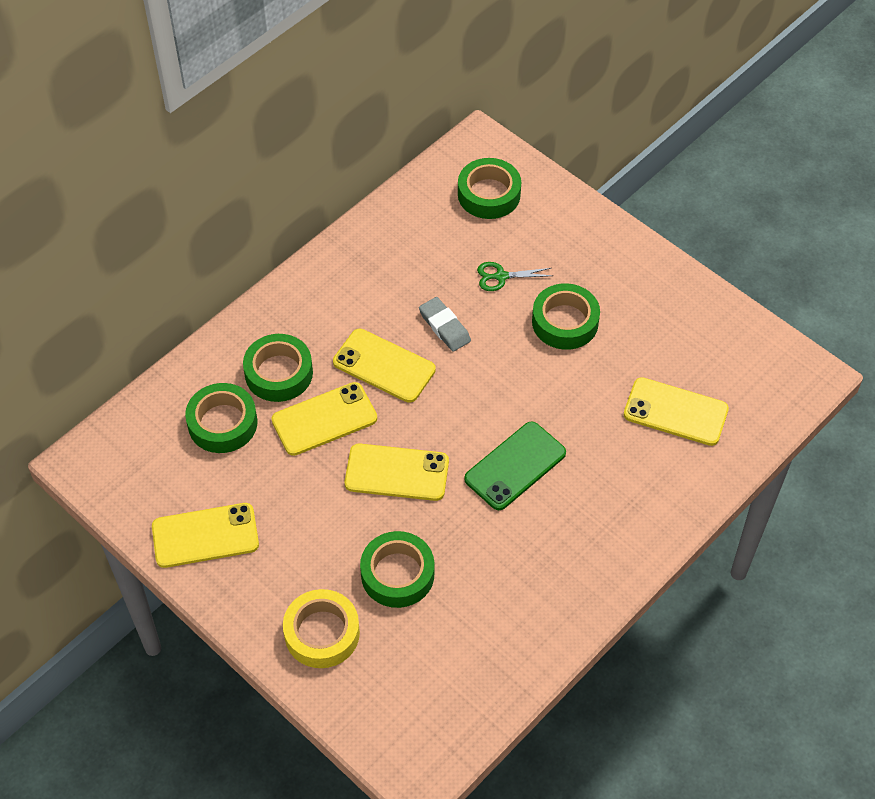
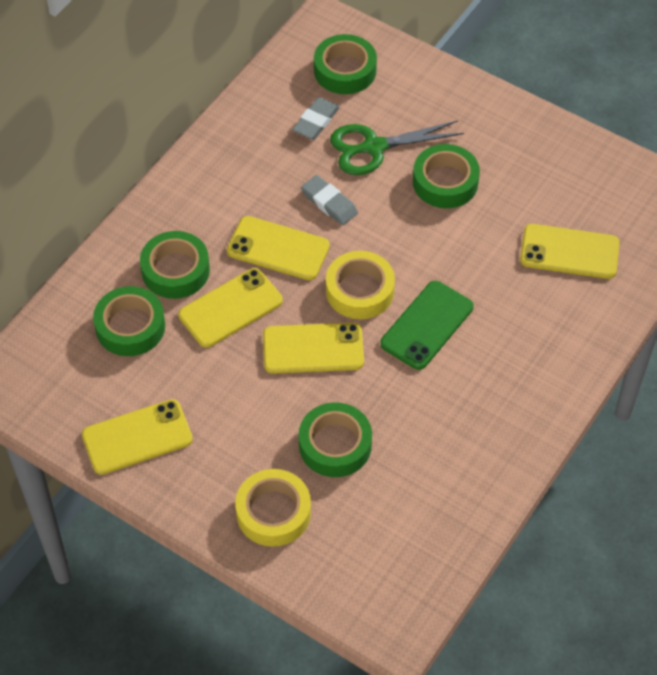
camera: 10 degrees left, 0 degrees up
(449, 242) = (316, 121): none -> grey eraser
(456, 420) = (360, 290): none -> yellow tape
(501, 276) = (373, 147): green scissors -> green scissors, size x1.78

